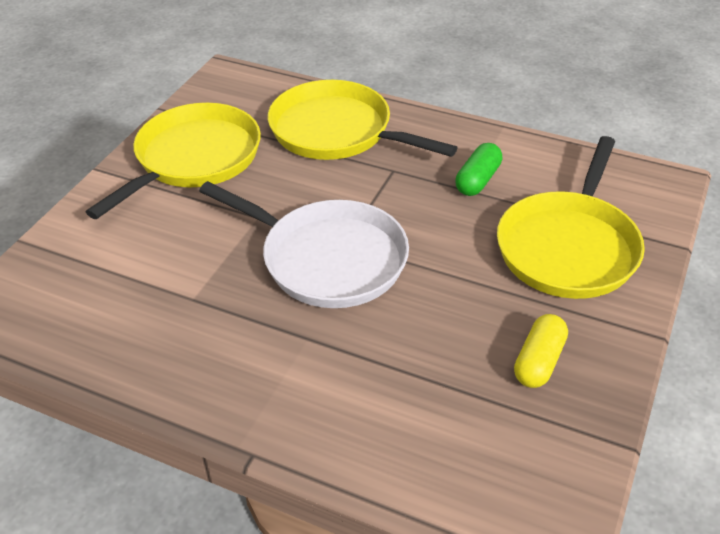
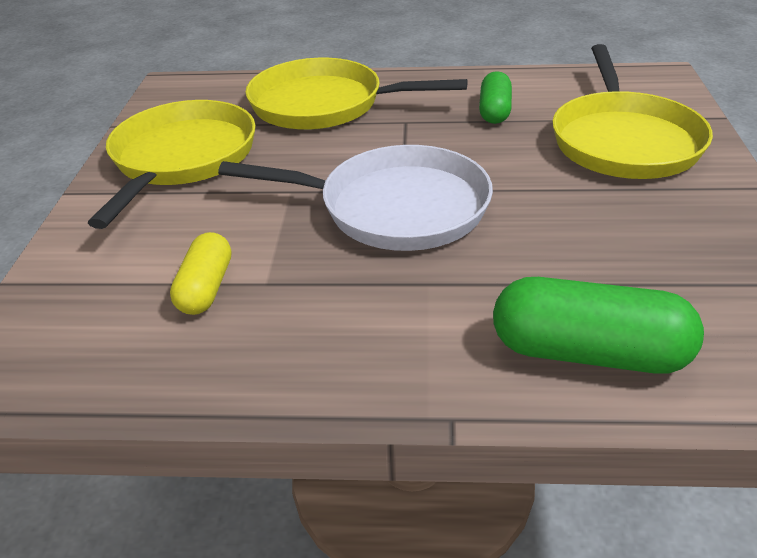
camera: 20 degrees left, 5 degrees down
(385, 438) = (589, 352): none -> green capsule
(538, 361) = (681, 237): yellow capsule -> yellow capsule (205, 288)

